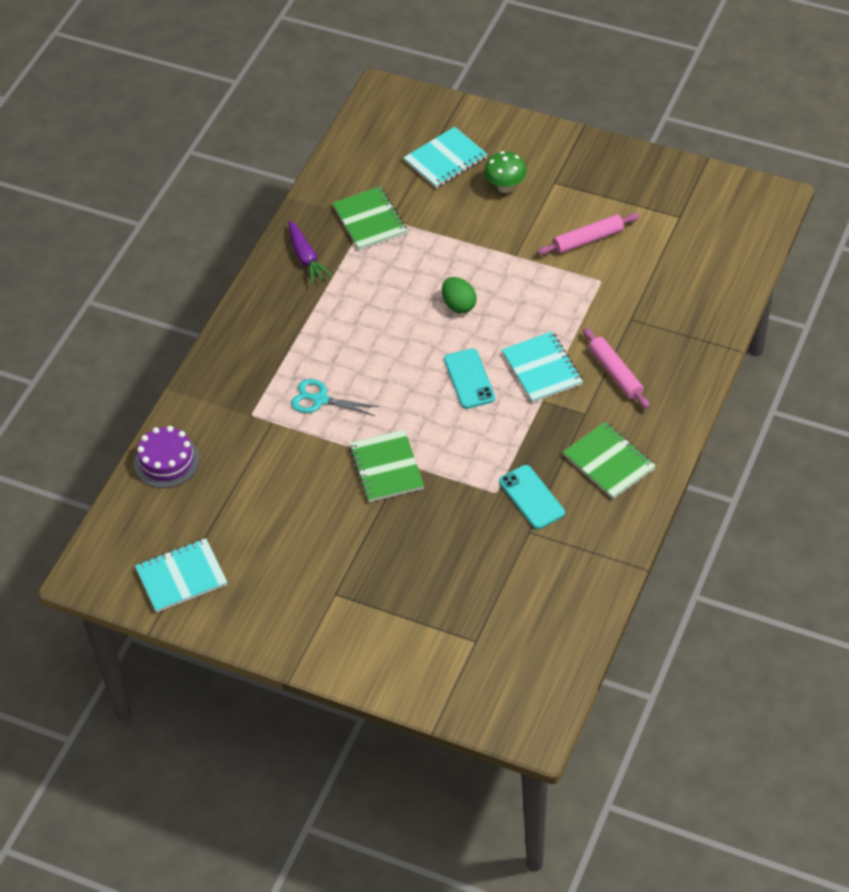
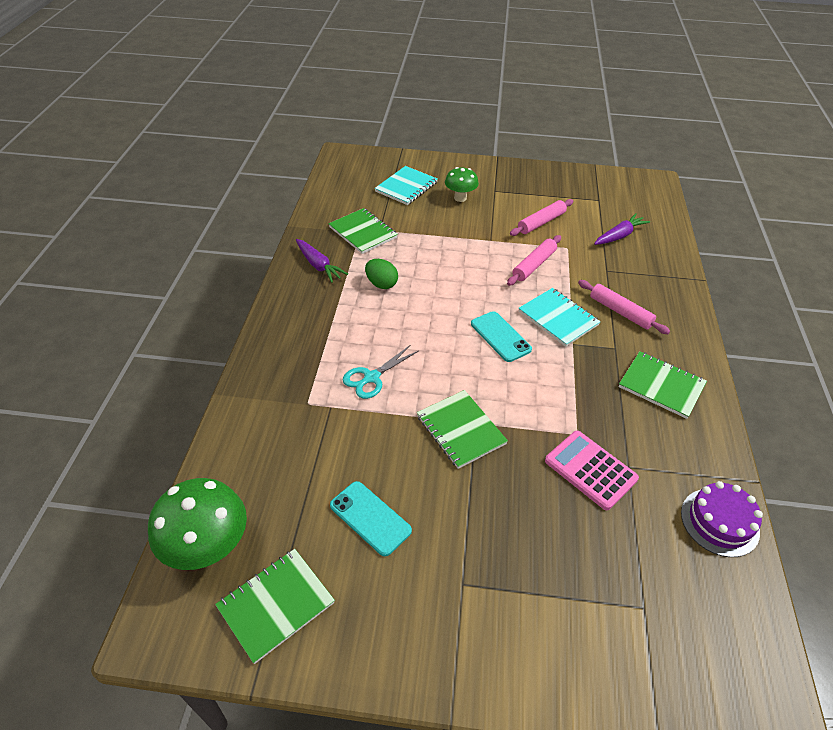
camera: 20 degrees left, 5 degrees down
(137, 524) = (208, 548): none -> green mushroom
(166, 461) = (229, 467): purple cake -> purple cake (719, 522)
(181, 577) = (276, 605): turquoise notebook -> green notebook
(320, 400) = (371, 377): turquoise scissors -> turquoise scissors turned 45 degrees counterclockwise
(459, 305) = (463, 281): green egg -> green egg (381, 284)
(491, 527) = (590, 470): none -> pink calculator
(531, 497) = (612, 432): turquoise phone -> turquoise phone (370, 518)
(549, 298) = (534, 265): none -> pink rolling pin
(673, 274) = (619, 236): none -> purple carrot

